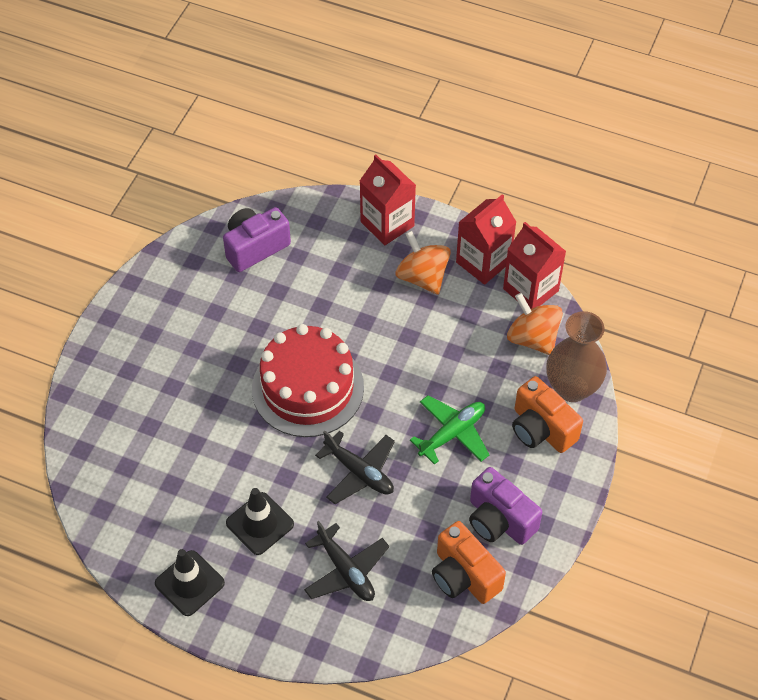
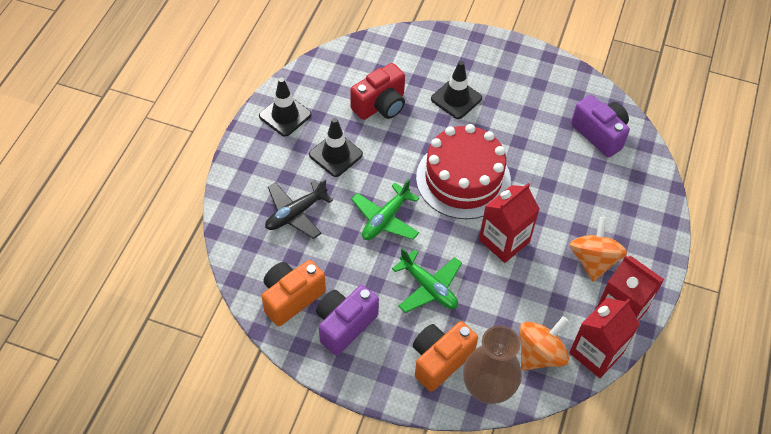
camera: 85 degrees right, 0 degrees up
(185, 385) = (456, 98): none -> black traffic cone
(186, 469) = (380, 105): none -> red camera
(359, 472) = (385, 219): black plane -> green plane
(387, 224) = (648, 230): red carton -> red carton (504, 241)
(422, 277) = (593, 260): orange spinning top -> orange spinning top turned 45 degrees counterclockwise

